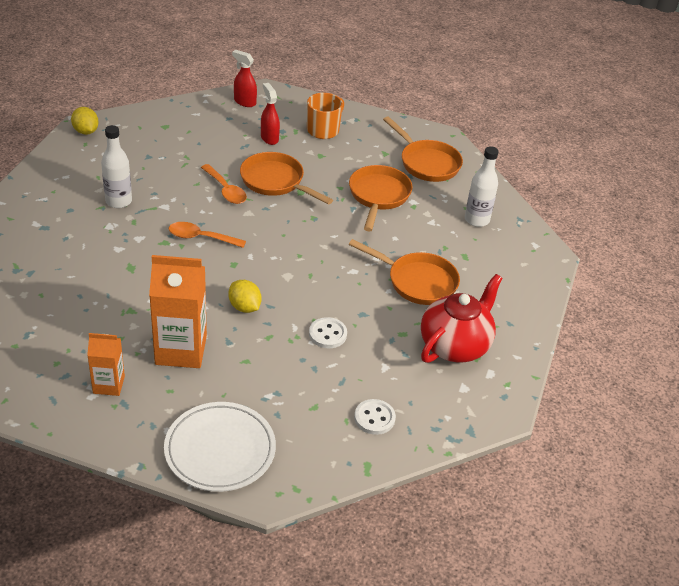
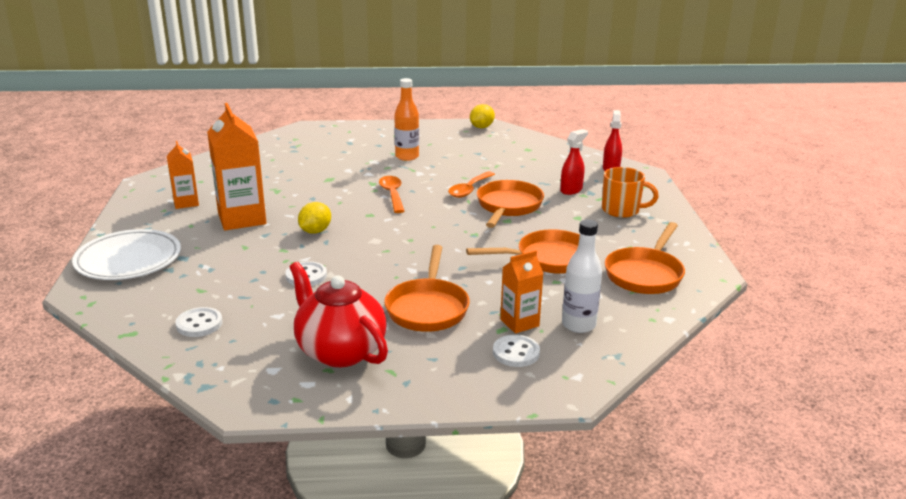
camera: 70 degrees right, 15 degrees down
(118, 201) = (407, 157): white bottle -> orange bottle
(455, 345) = (340, 351): red teapot -> red teapot turned 150 degrees counterclockwise
(461, 245) = (519, 323): none -> orange carton
(497, 260) = (516, 353): none -> white button

